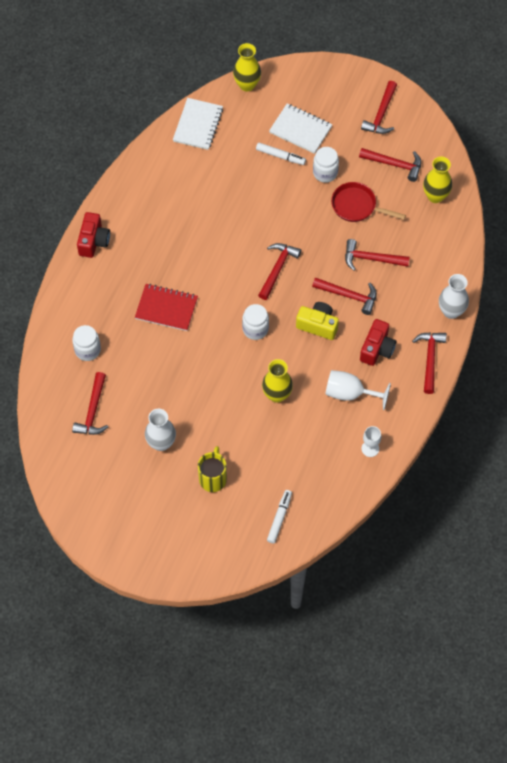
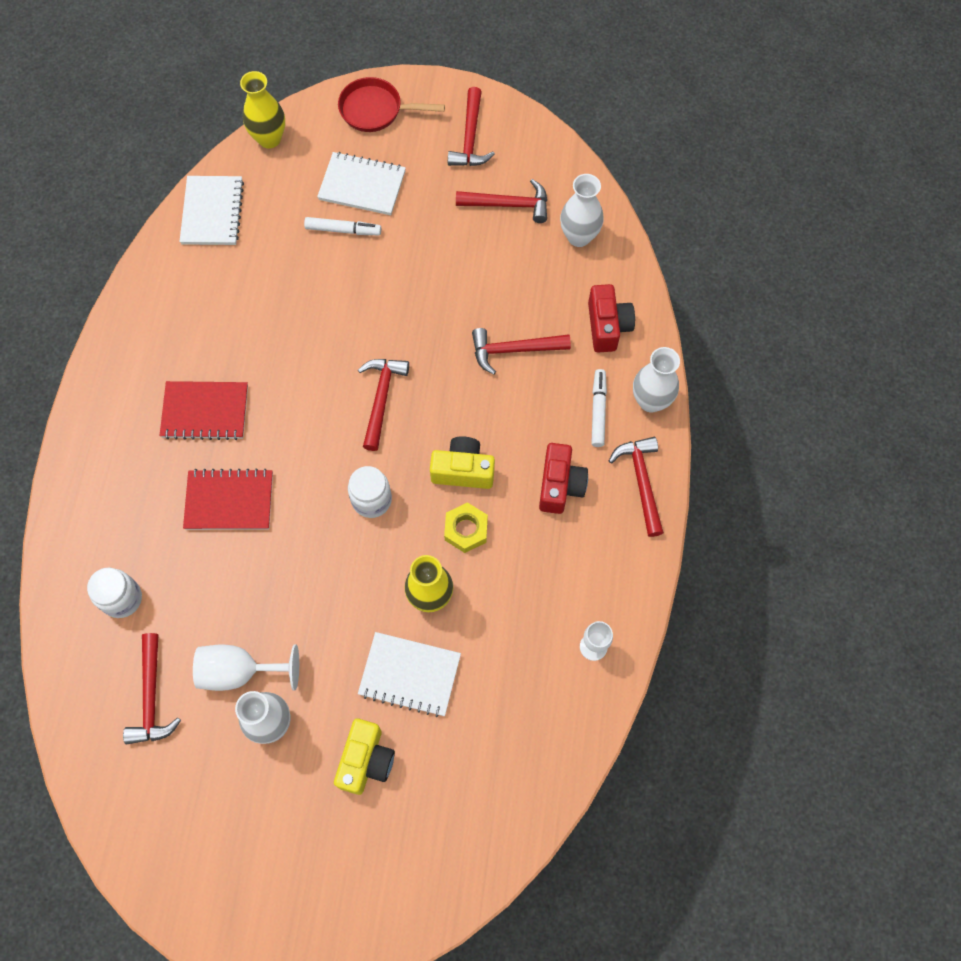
camera: 15 degrees left, 5 degrees up
(94, 241) = (95, 422): red camera -> red camera (607, 326)
(164, 251) = (205, 412): none -> red notebook
(213, 478) = (366, 760): yellow mug -> yellow camera
(252, 437) = (409, 675): none -> white notebook
(279, 518) = (486, 800): white marker -> white marker (598, 410)
(310, 361) = (466, 530): none -> yellow nut
(325, 172) = (413, 239): white jar -> none
(349, 296) = (496, 414): red hammer -> none
(350, 393) = (539, 565): white goblet -> white goblet (239, 671)
(357, 206) = (472, 277): red pan -> red pan (376, 110)
(435, 196) = (579, 236): yellow vase -> white vase

